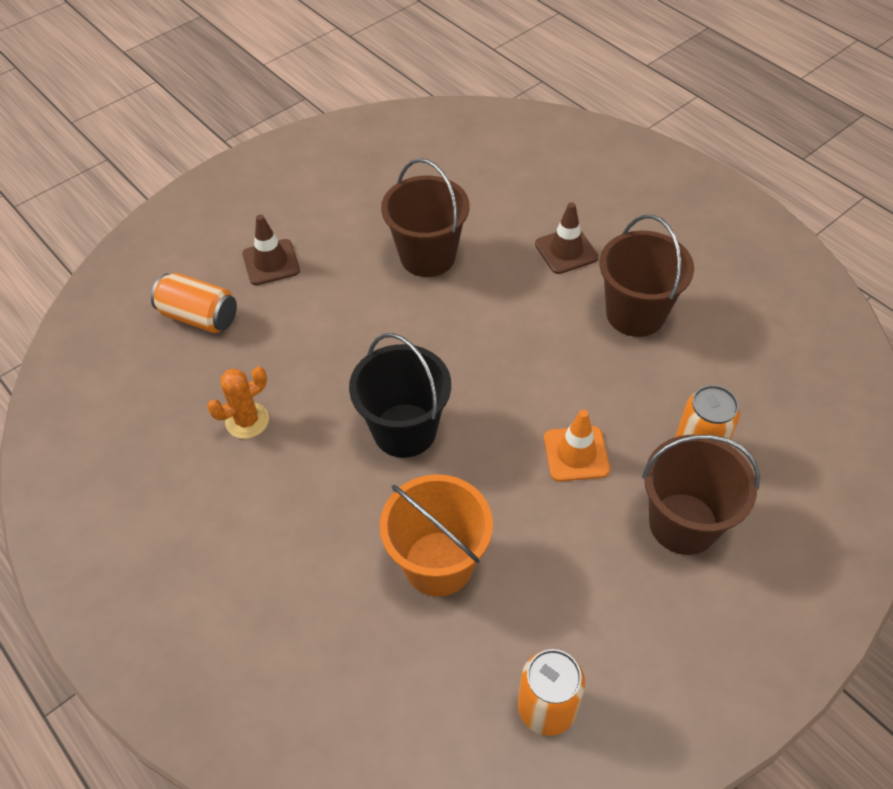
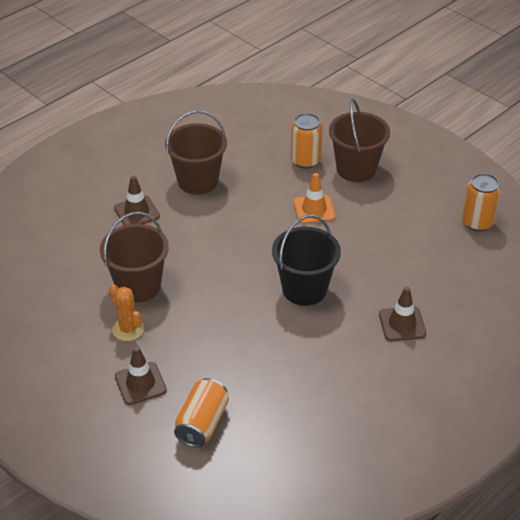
camera: 95 degrees left, 10 degrees down
(247, 421) = (305, 376): orange cactus -> orange cactus (128, 329)
(319, 549) = (402, 324): none -> brown traffic cone
(438, 563) = (401, 268): orange bucket -> none

